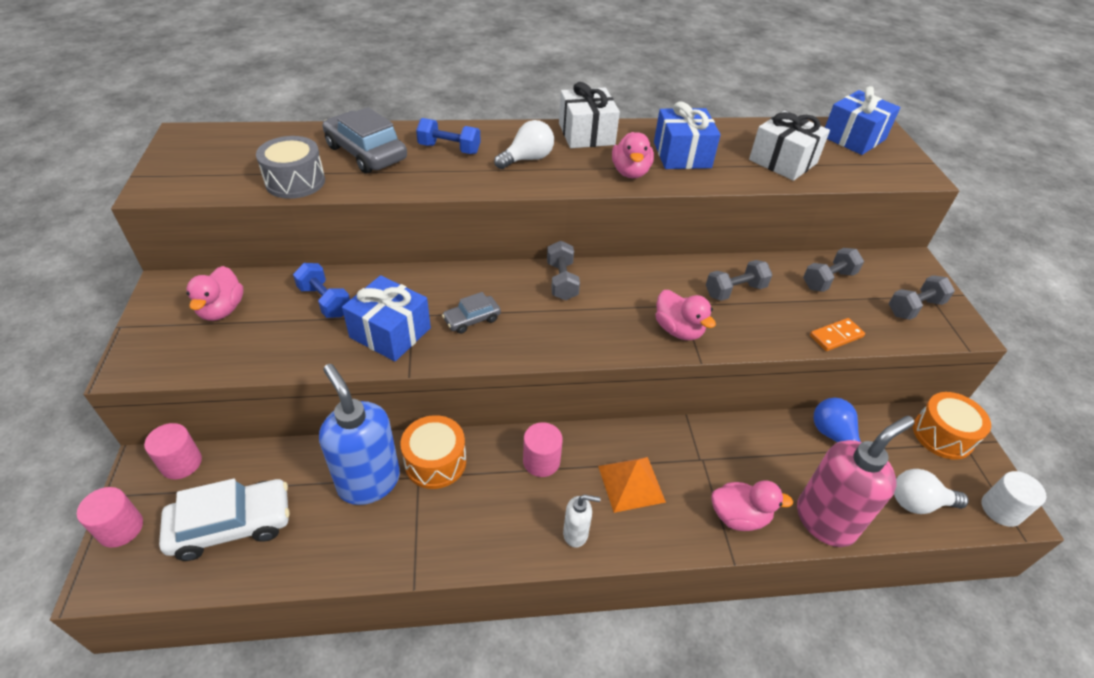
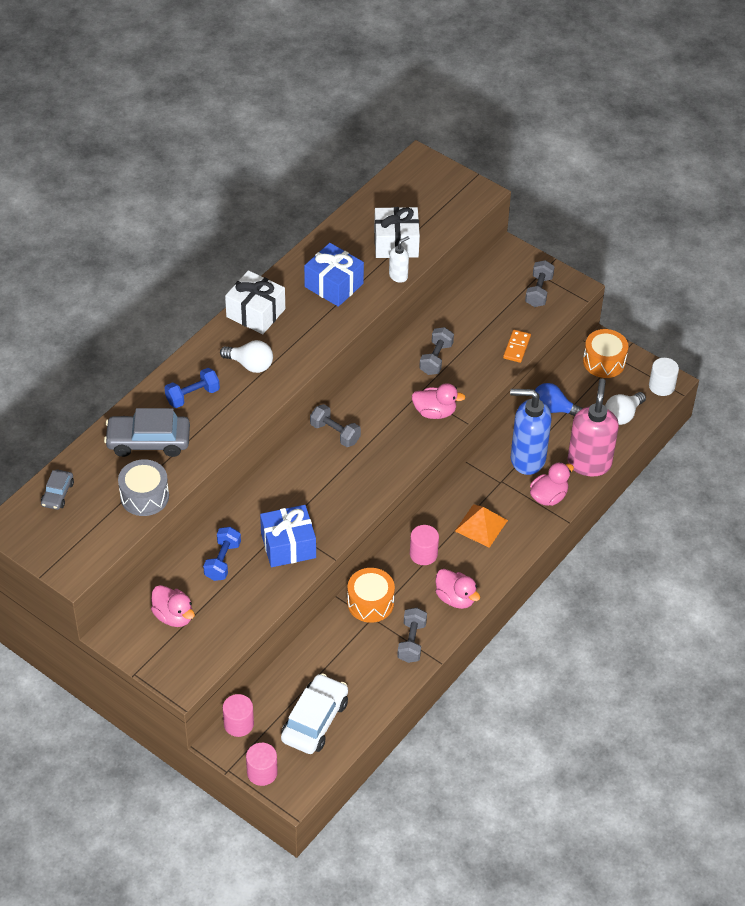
camera: 45 degrees left, 5 degrees up
(325, 301) = (222, 561): blue dumbbell -> blue dumbbell turned 75 degrees counterclockwise
(369, 482) = (351, 642): blue soap dispenser -> blue soap dispenser (527, 459)
(472, 319) = (320, 500): grey car -> grey car (58, 494)
(527, 159) = (250, 365): white light bulb -> white light bulb turned 105 degrees clockwise
(576, 534) = (483, 573): white soap dispenser -> white soap dispenser (398, 276)
(630, 172) = (322, 326): pink duck -> pink duck (455, 598)
(828, 280) = (477, 307): grey dumbbell -> grey dumbbell (412, 642)
(853, 138) = (414, 184): blue gift -> none

